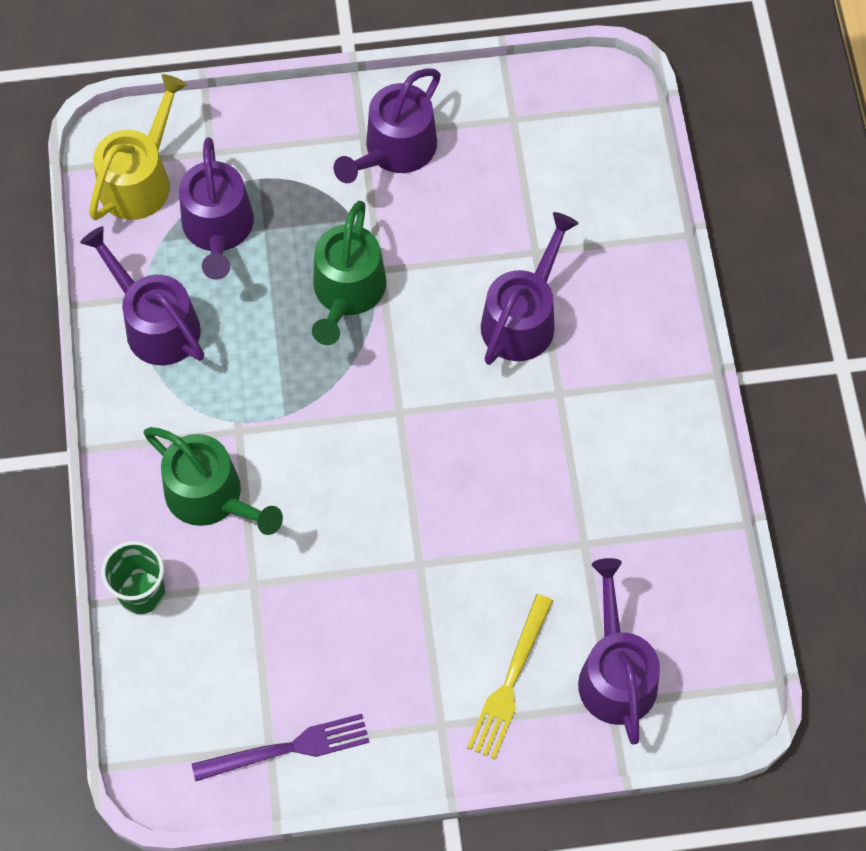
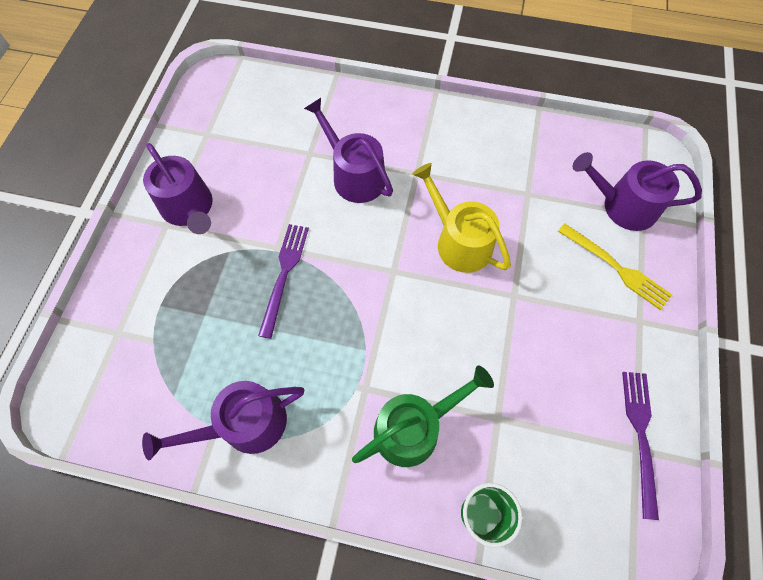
camera: 70 degrees left, 0 degrees up
(139, 180) = (109, 396): yellow watering can -> yellow watering can (459, 242)
(218, 229) = (186, 348): purple watering can -> none
(347, 292) = (284, 274): green watering can -> purple fork

